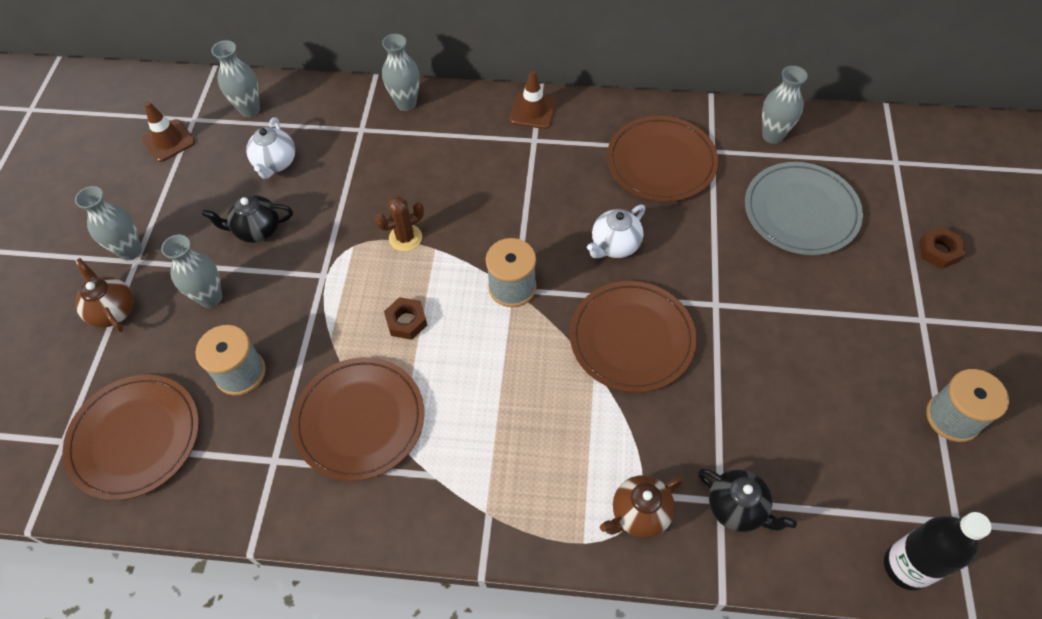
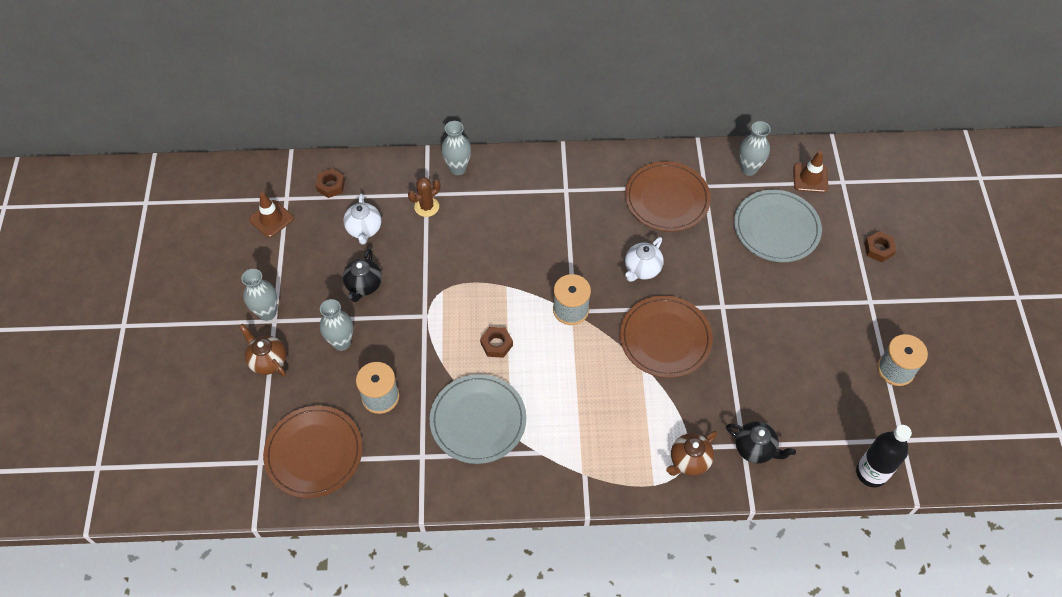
camera: 10 degrees left, 0 degrees up
(250, 109) = (331, 186): grey vase -> brown nut
(257, 230) = (364, 286): black teapot -> black teapot turned 60 degrees counterclockwise
(359, 420) = (478, 420): brown plate -> grey plate
(405, 238) = (481, 280): brown cactus -> brown cactus (426, 207)
(533, 111) = (560, 166): brown traffic cone -> brown traffic cone (810, 178)

